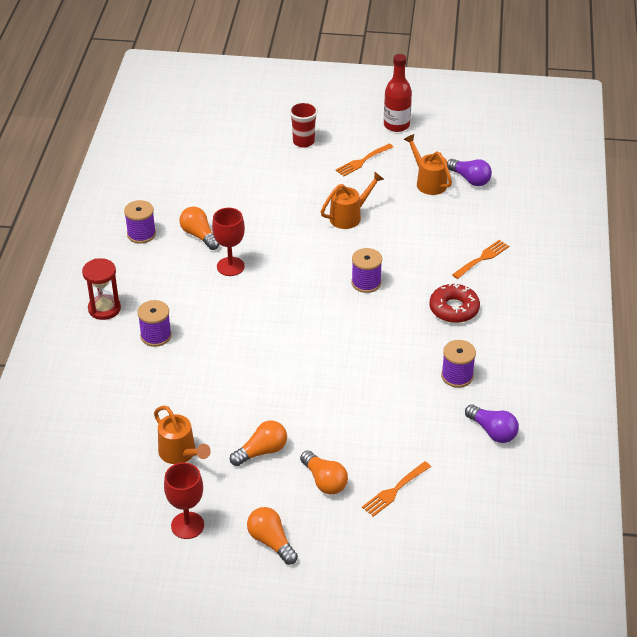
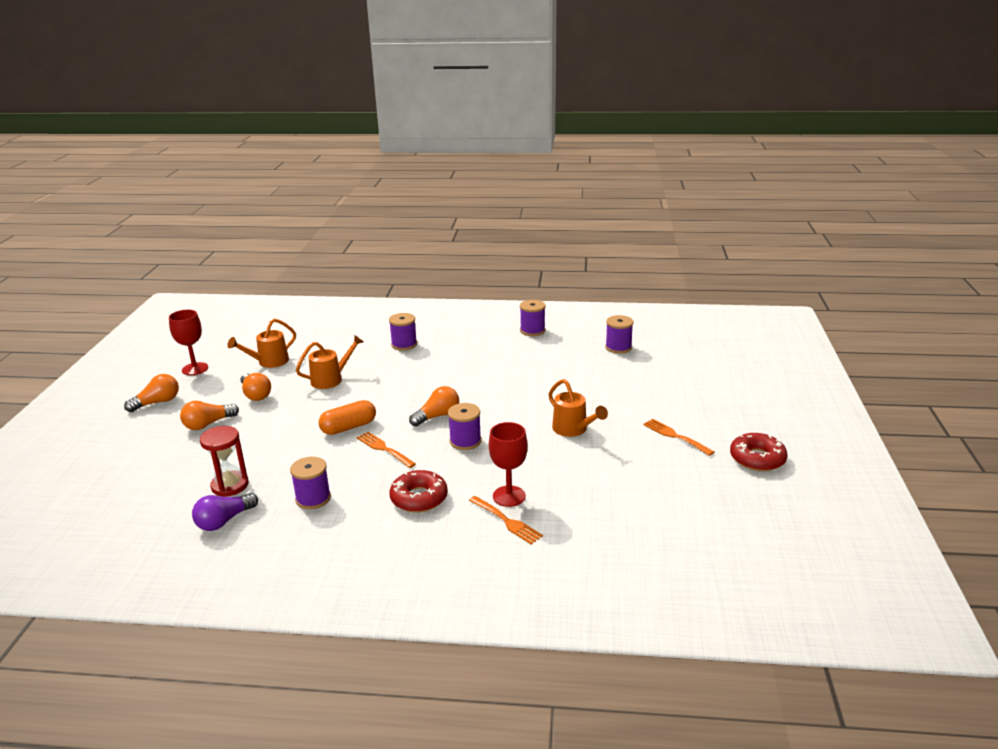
camera: 90 degrees right, 15 degrees down
(104, 309) = (439, 323): red hourglass -> red hourglass (230, 485)
(194, 177) = (618, 347): none -> purple spool
(199, 235) = (533, 354): orange light bulb -> orange light bulb (437, 416)
(230, 266) = (490, 370): red goblet -> red goblet (509, 496)
(303, 142) = (697, 399): red cup -> none
(337, 365) = (348, 427): none -> orange capsule
(394, 490) = (178, 460): orange fork -> orange fork (384, 449)
(396, 125) = (757, 459): red bottle -> red donut
(428, 182) = (648, 482): orange watering can -> orange watering can (331, 379)
(470, 179) = (663, 515): purple light bulb -> none

